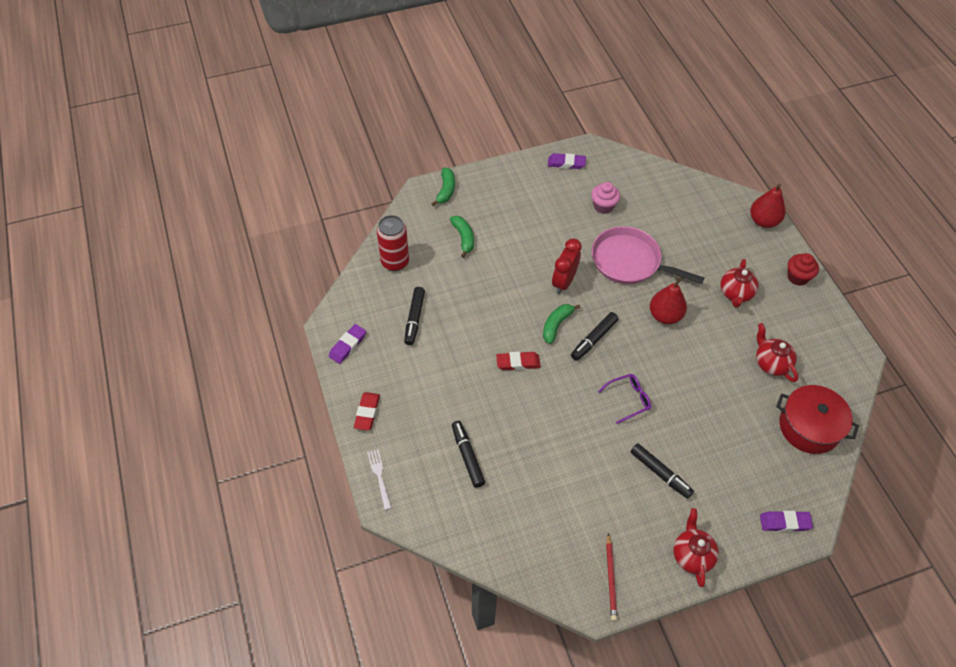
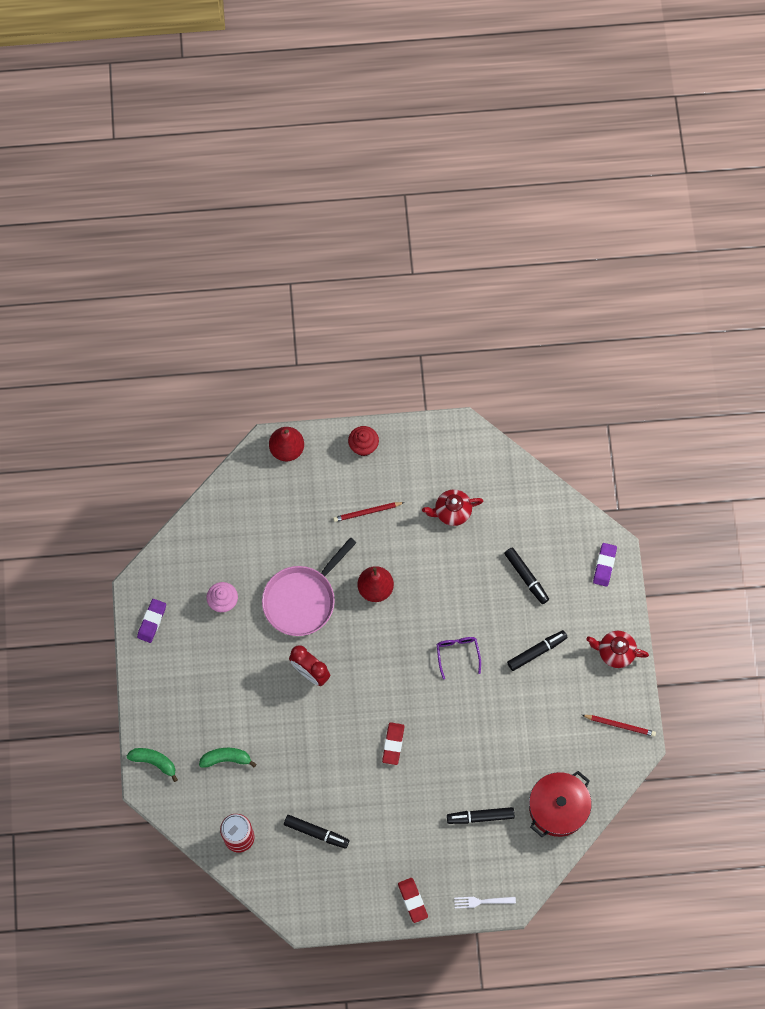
camera: 75 degrees left, 15 degrees up
(347, 345) = (331, 906): purple eraser -> none
(367, 412) = (412, 900): red eraser -> red eraser turned 45 degrees clockwise
(556, 325) = (359, 695): green banana -> none
(593, 339) = (385, 664): black marker -> black marker (526, 577)
(735, 294) = (367, 512): red teapot -> red pencil
(809, 427) = (523, 506): red pot -> red pot (558, 807)

